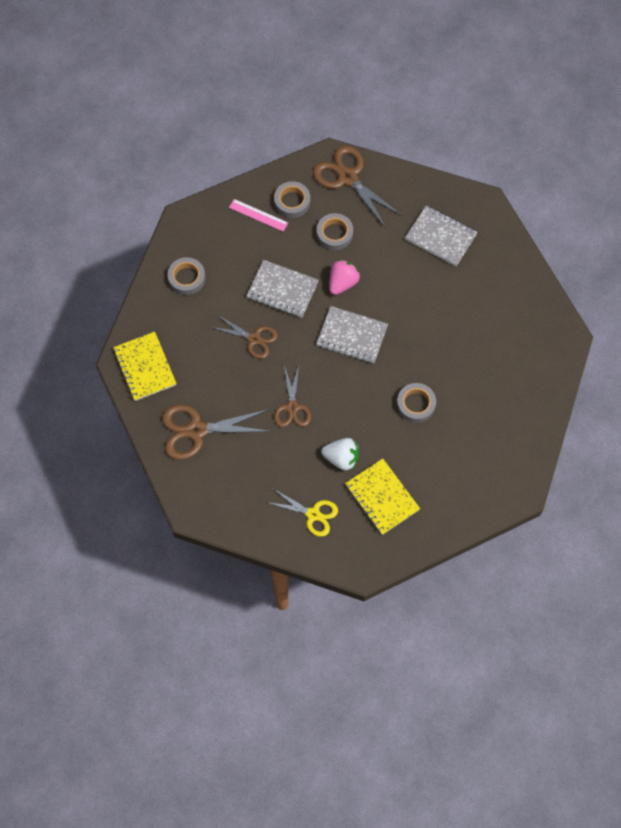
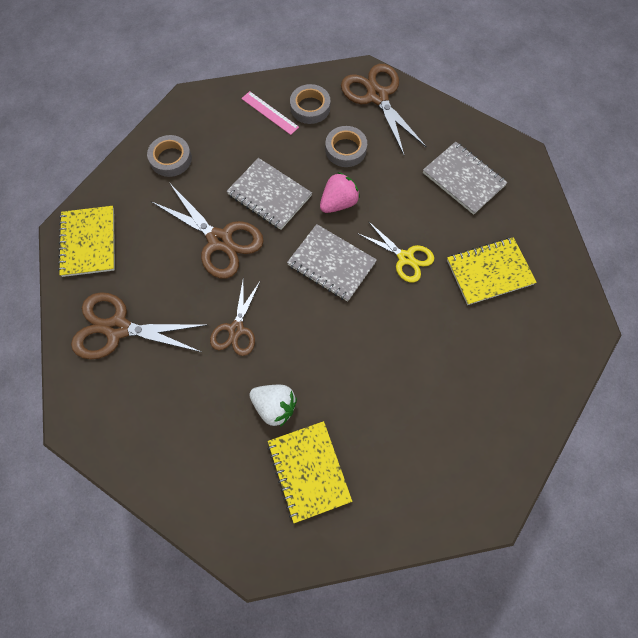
camera: 15 degrees right, 0 degrees up
(254, 339) = (220, 240): brown scissors -> brown scissors, size x1.58
(313, 514) = (217, 470): yellow scissors -> yellow scissors (405, 258)
(416, 404) = (384, 363): grey tape -> none
(480, 312) = (489, 272): none -> yellow notebook

